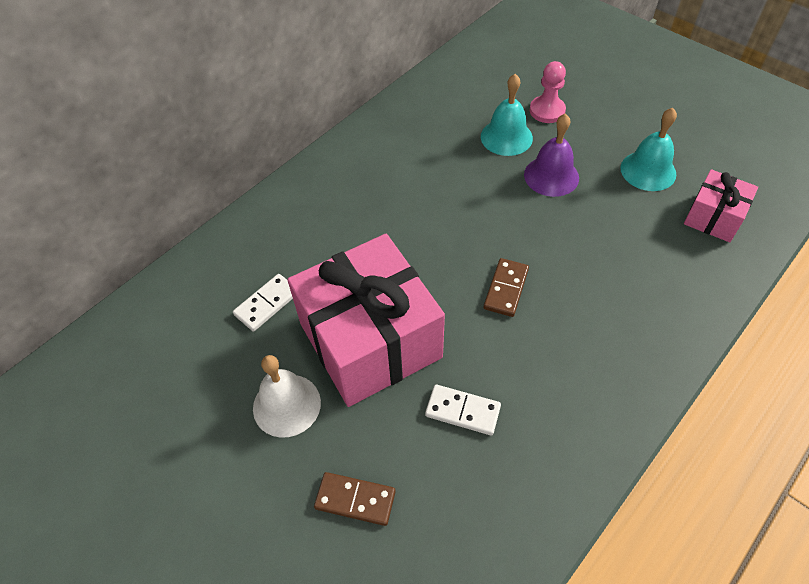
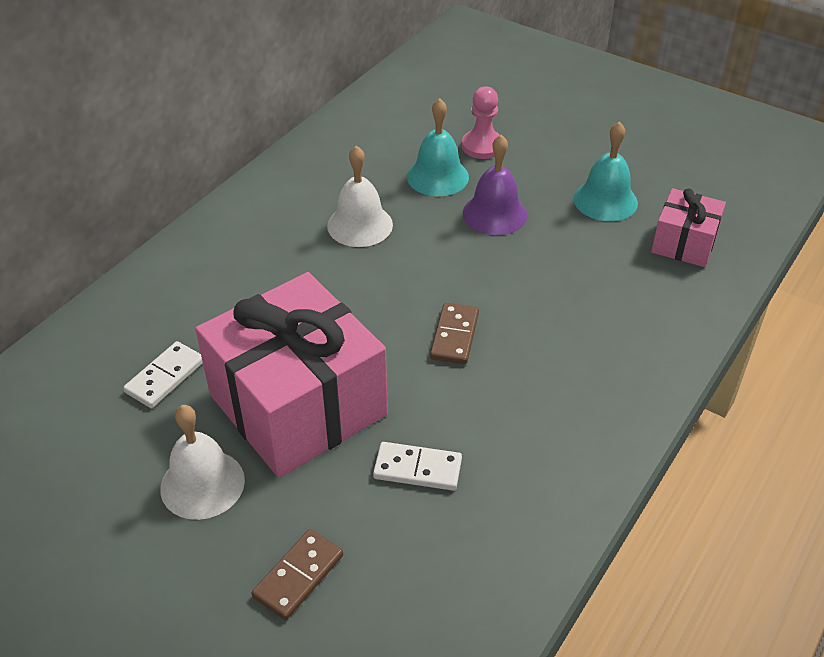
camera: 10 degrees left, 10 degrees down
(355, 500) = (298, 576): brown domino -> brown domino turned 60 degrees counterclockwise
(437, 177) = (360, 225): none -> white bell

